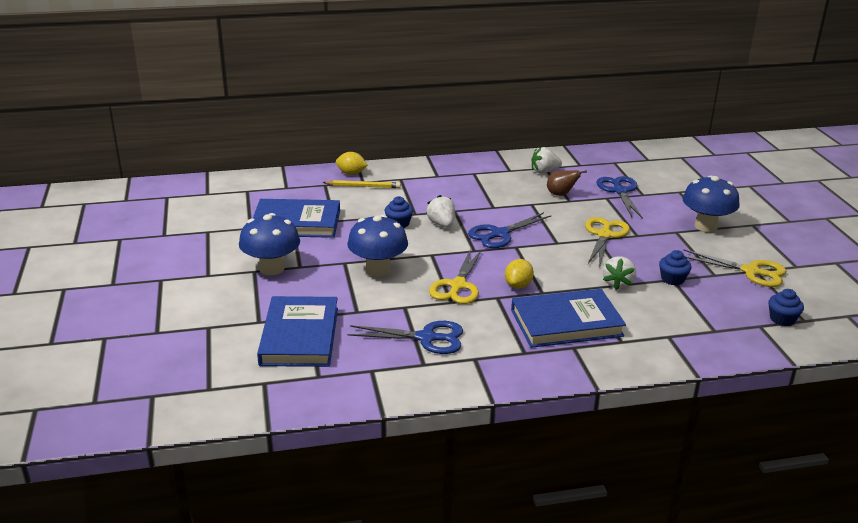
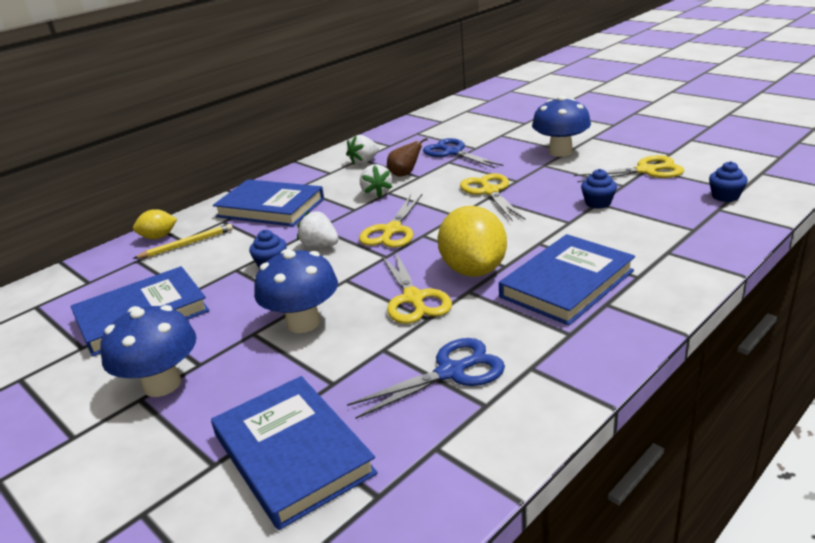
camera: 30 degrees left, 0 degrees up
(440, 182) = (270, 208): none -> blue book
(499, 234) = (392, 230): blue scissors -> yellow scissors
(518, 285) = (473, 270): yellow lemon -> yellow lemon, size x1.91
(618, 284) = (560, 227): white strawberry -> white strawberry (376, 193)

